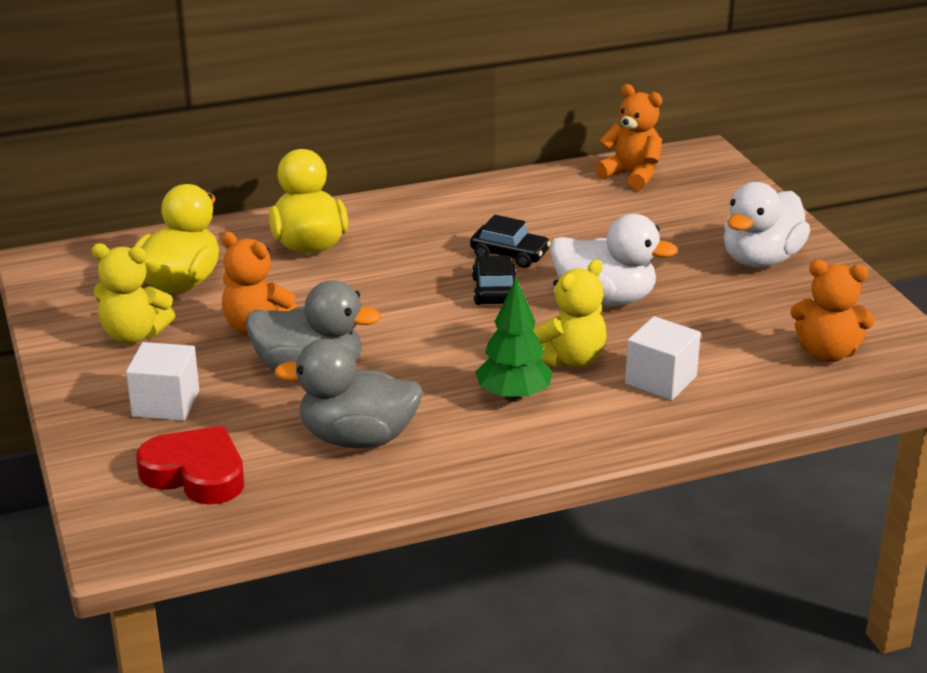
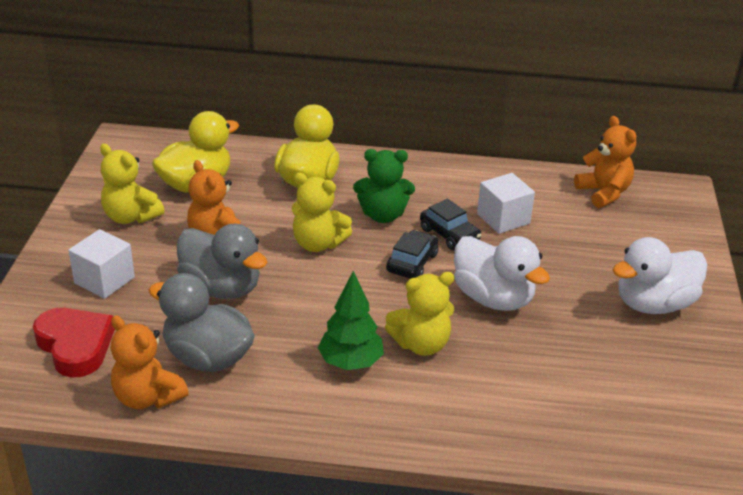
camera: 25 degrees right, 5 degrees up
(377, 301) = (318, 244): none -> yellow teddy bear
(423, 256) = (383, 215): none -> green teddy bear
(661, 380) = (479, 390): white cube -> white cube (503, 218)
(826, 353) = (643, 414): orange teddy bear -> orange teddy bear (147, 397)

